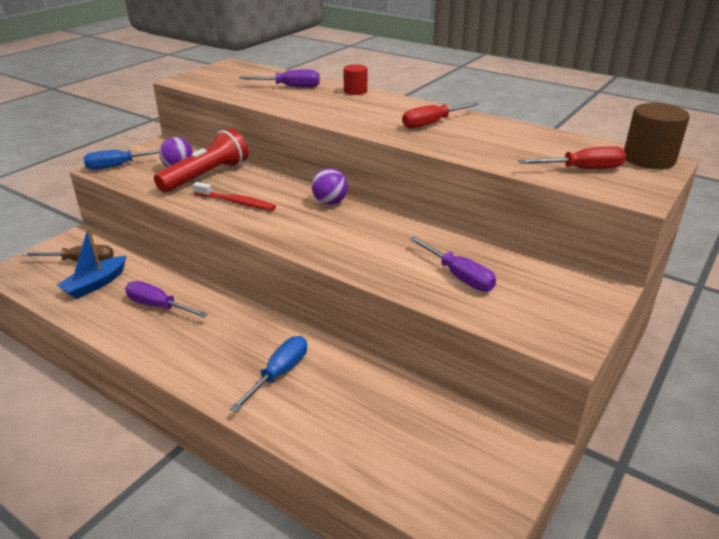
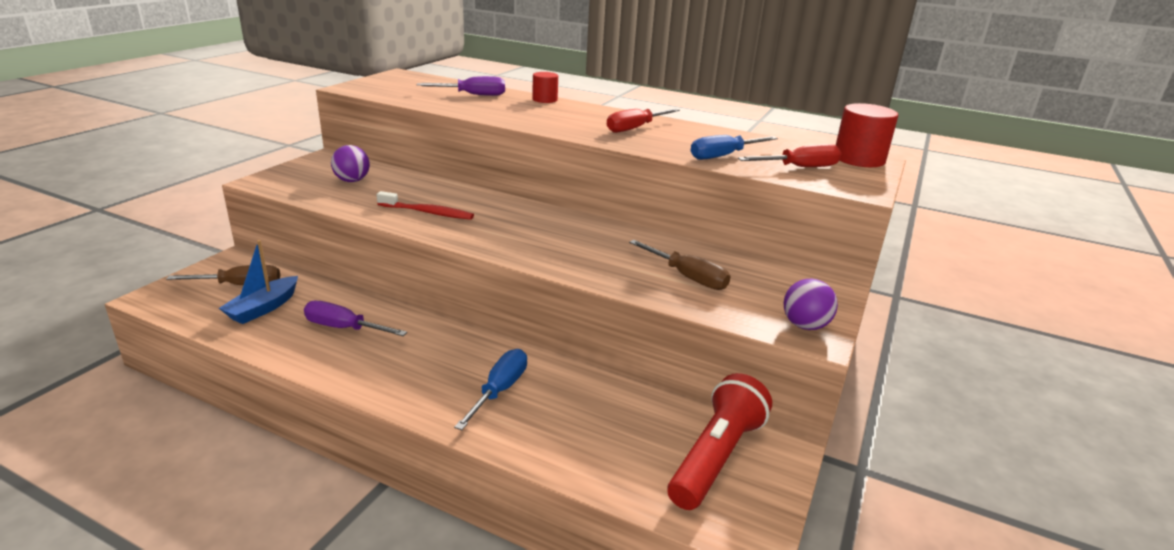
camera: 10 degrees left, 5 degrees down
(118, 166) = (280, 178): blue screwdriver -> blue screwdriver (723, 156)
(206, 176) = (386, 187): red flashlight -> red flashlight (716, 457)
(330, 202) = (531, 211): purple ball -> purple ball (805, 326)
(459, 277) = (688, 277): purple screwdriver -> brown screwdriver
(648, 159) = (859, 159): brown cylinder -> red cylinder

